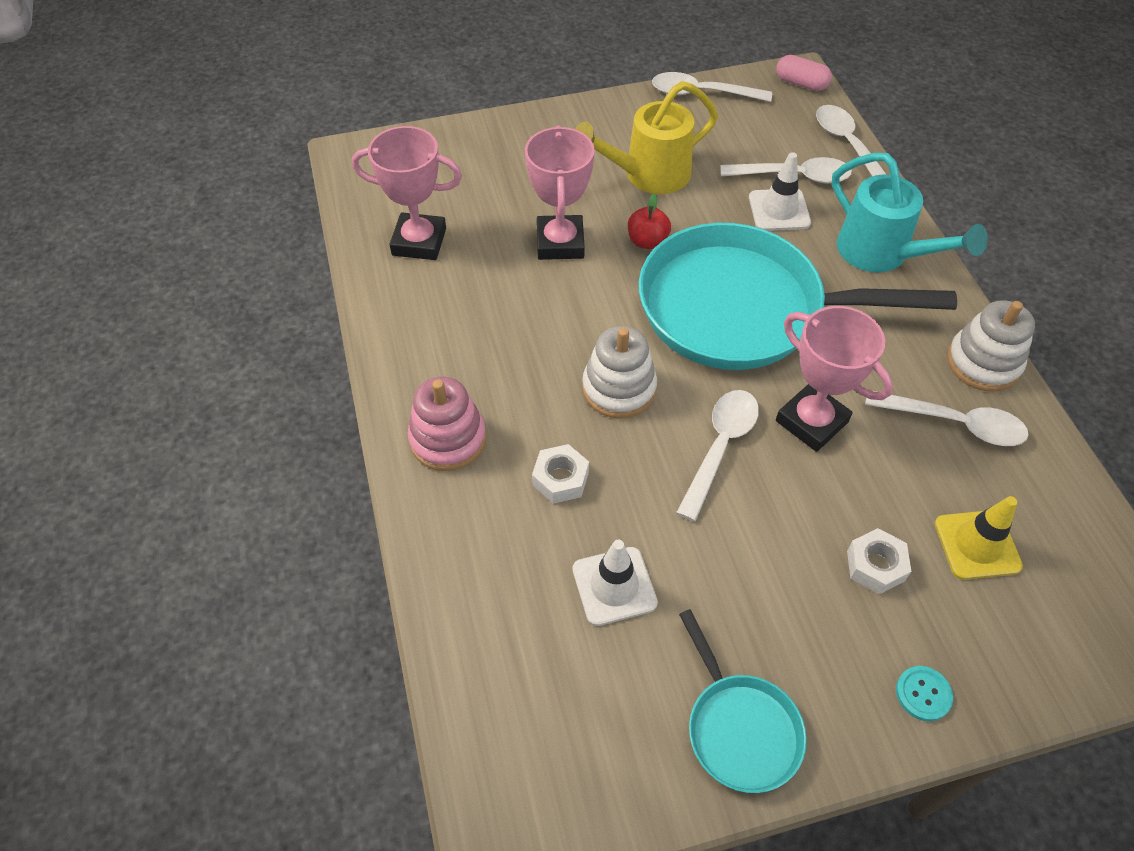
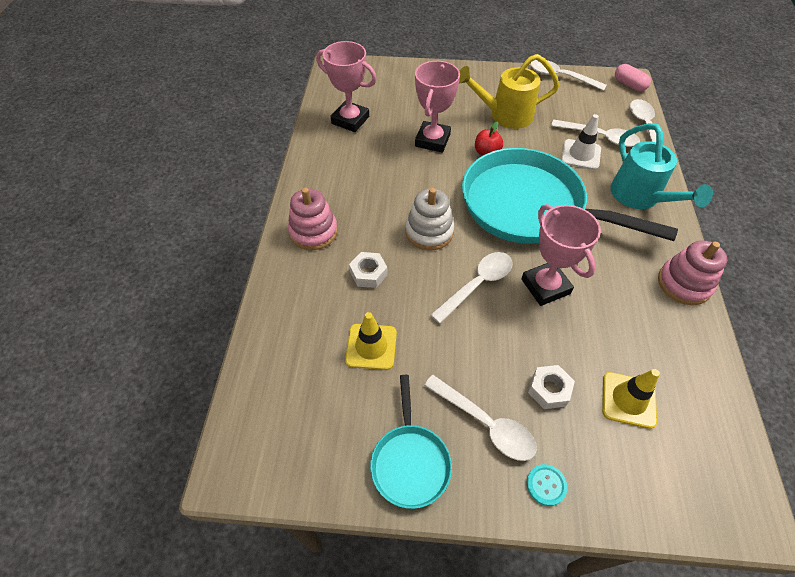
camera: 20 degrees right, 0 degrees up
(614, 586) = (371, 346): white traffic cone -> yellow traffic cone
(954, 423) = (646, 316): white spoon -> white spoon (485, 423)
(983, 363) = (684, 284): white stacking toy -> pink stacking toy

